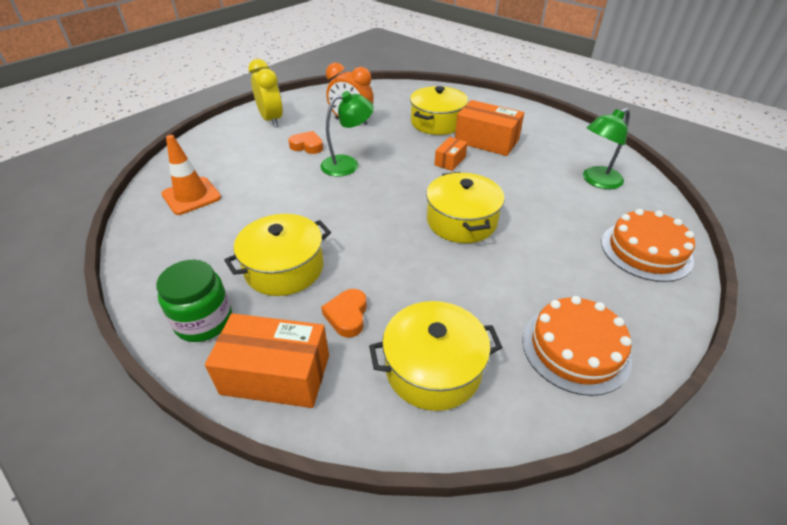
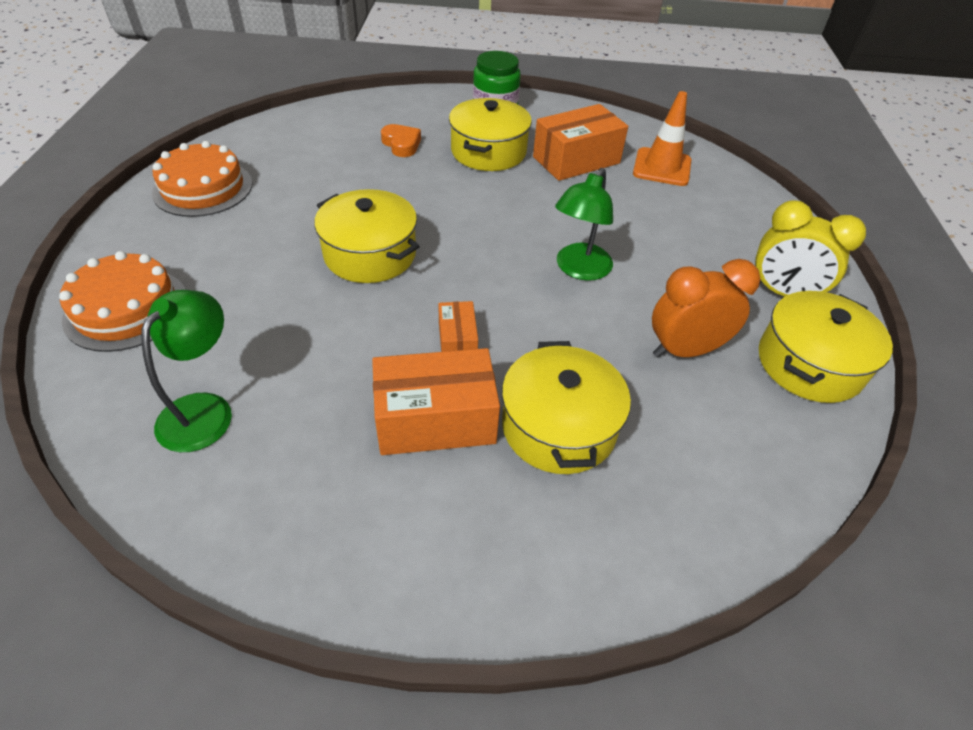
camera: 140 degrees right, 5 degrees up
(276, 374) = (412, 106): orange box -> orange box (576, 160)
(307, 146) = (665, 273): orange heart -> none
(433, 368) = (311, 141): yellow pot -> yellow pot (809, 364)

